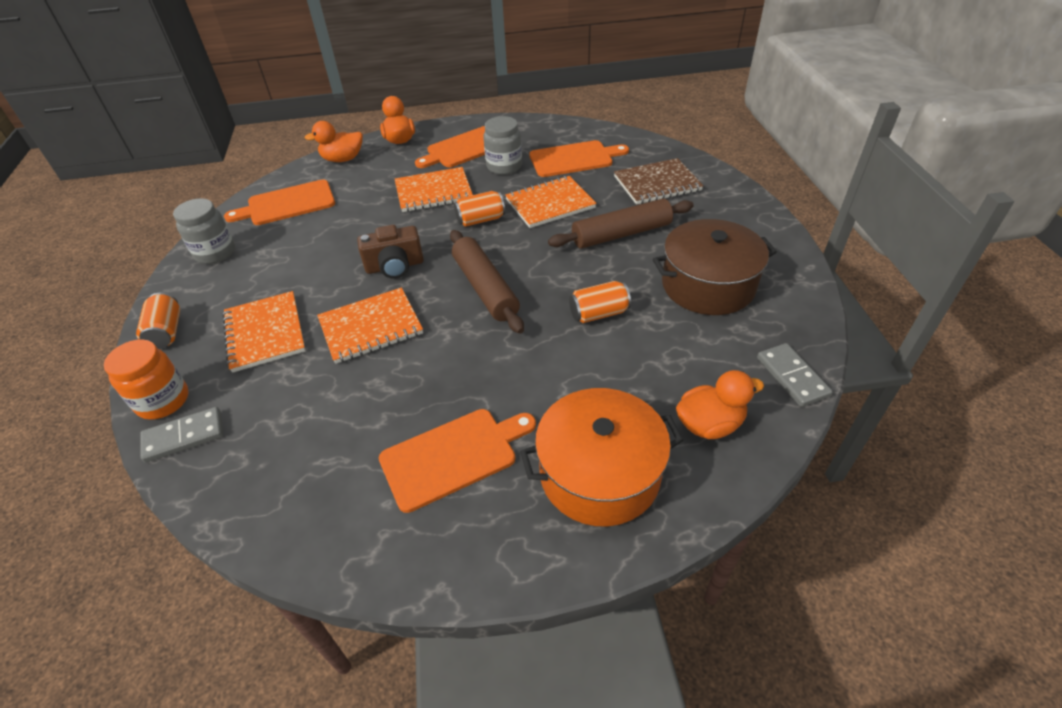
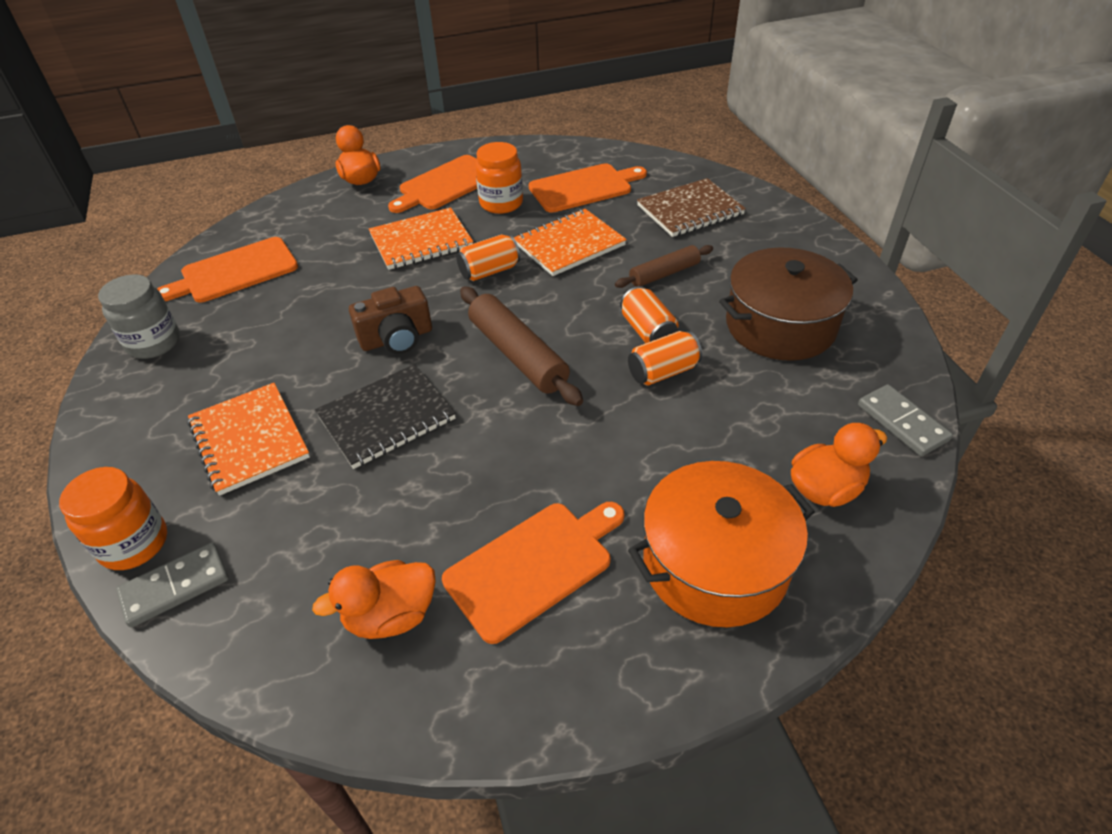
camera: 10 degrees left, 0 degrees up
(166, 332) = (114, 453): orange can -> orange can (647, 331)
(343, 159) = (293, 209): orange duck -> orange duck (391, 615)
(371, 327) = (386, 418): orange notebook -> black notebook
(504, 166) = (501, 203): grey jar -> orange jar
(621, 234) = (664, 274): brown rolling pin -> brown rolling pin, size x0.62

